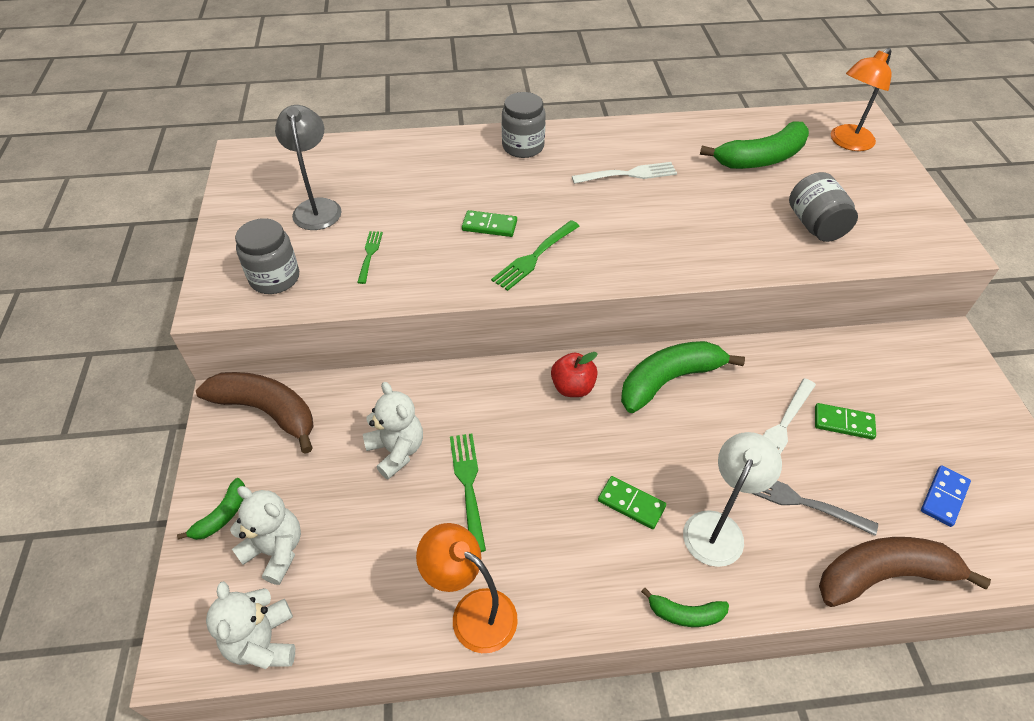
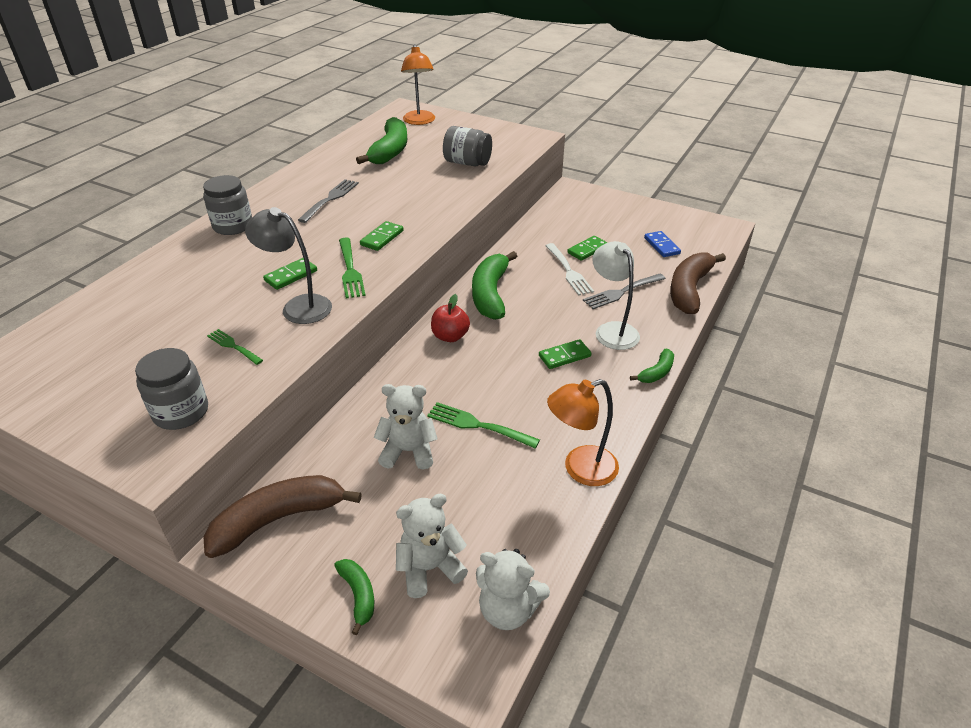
camera: 55 degrees left, 10 degrees down
(317, 207) = (131, 354): grey lamp -> grey lamp (298, 306)
(606, 246) = (382, 238): none -> green domino
(628, 174) = (330, 199): white fork -> grey fork

